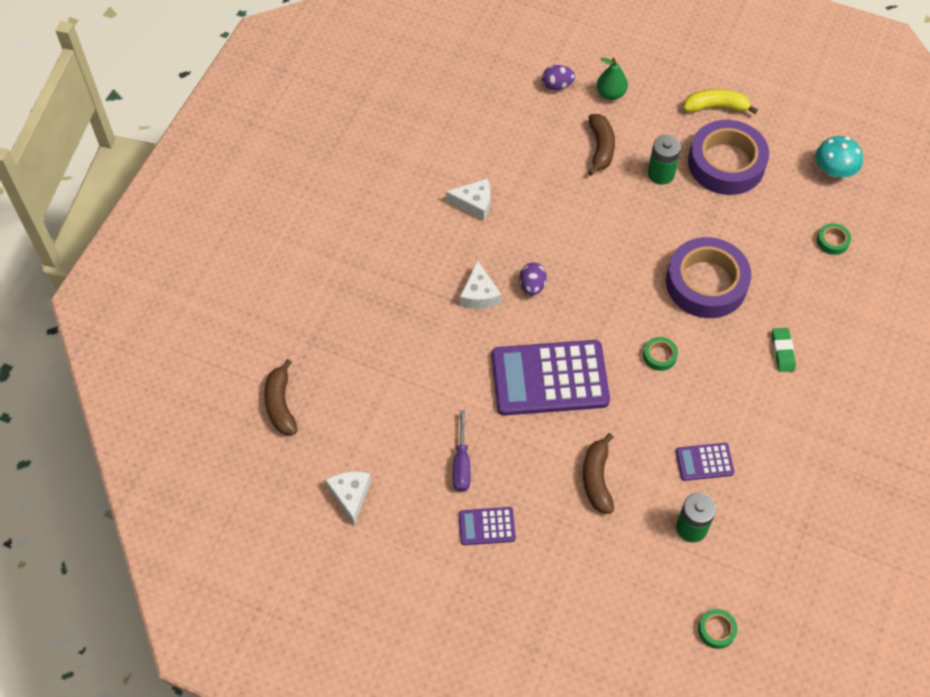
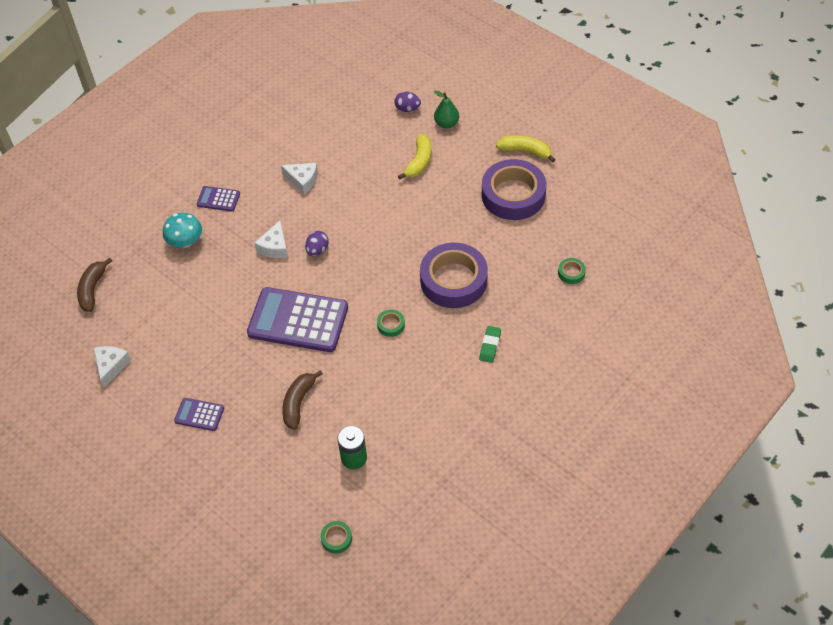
camera: 20 degrees right, 5 degrees down
(461, 463) = (202, 365): purple screwdriver -> none
(600, 148) = (419, 162): brown banana -> yellow banana
(661, 174) = (457, 191): green battery -> none
(704, 462) = (387, 412): purple calculator -> purple calculator (218, 199)
(834, 170) = (599, 219): turquoise mushroom -> turquoise mushroom (185, 241)

